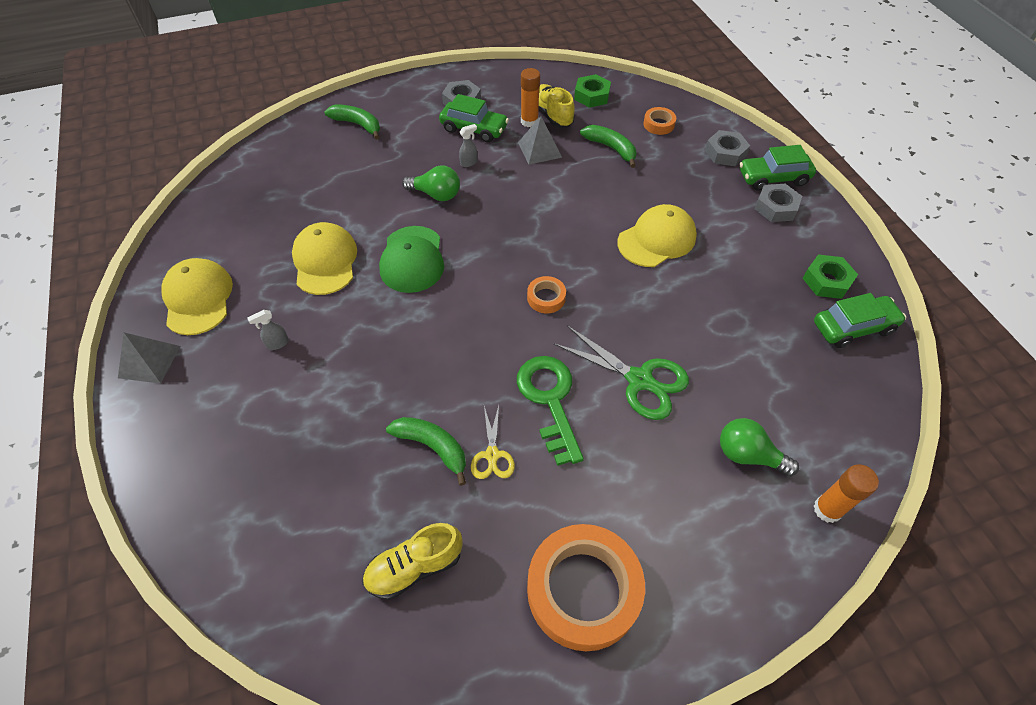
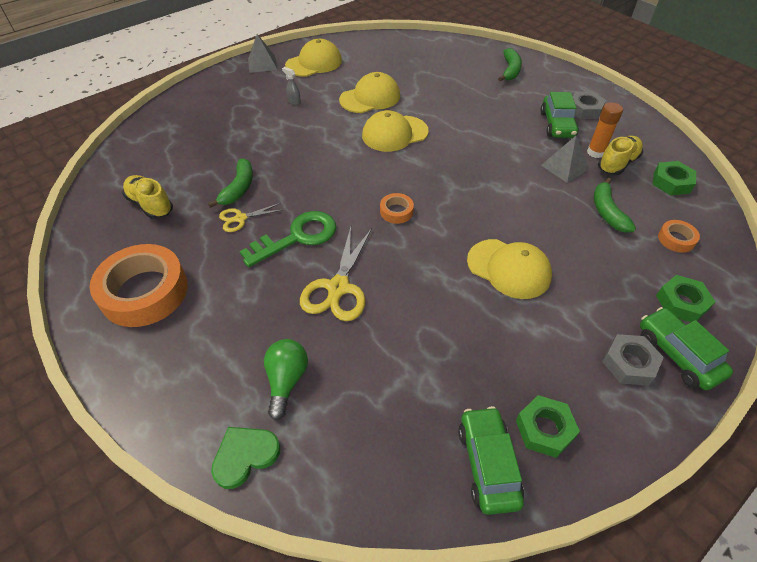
camera: 70 degrees right, 5 degrees down
(412, 259) = (394, 134): green cap -> yellow cap
(436, 194) = (467, 126): green light bulb -> none
(469, 162) = (515, 133): grey spray bottle -> none
(611, 148) = (607, 212): green banana -> green banana turned 150 degrees clockwise
(639, 380) = (338, 287): green scissors -> yellow scissors
(725, 153) = (681, 303): grey nut -> green nut
(827, 509) = (245, 456): orange glue stick -> green heart
(853, 327) = (488, 464): green car -> green car turned 150 degrees counterclockwise

